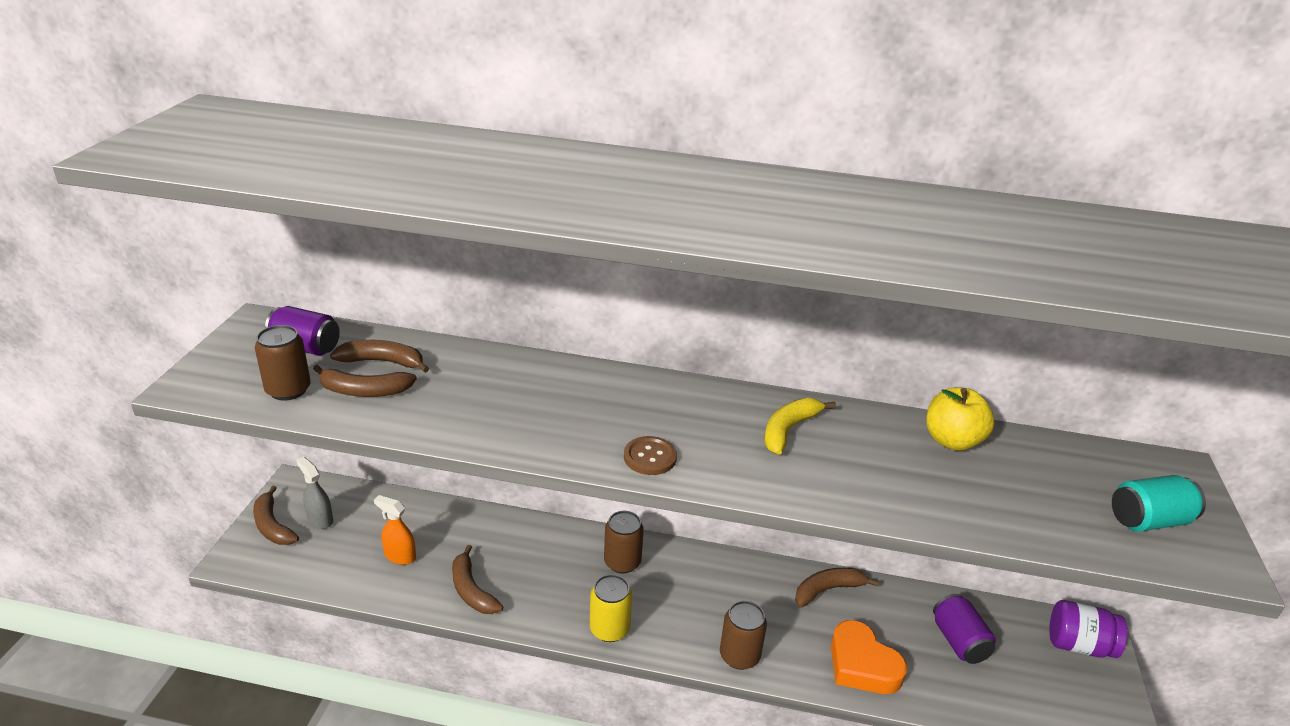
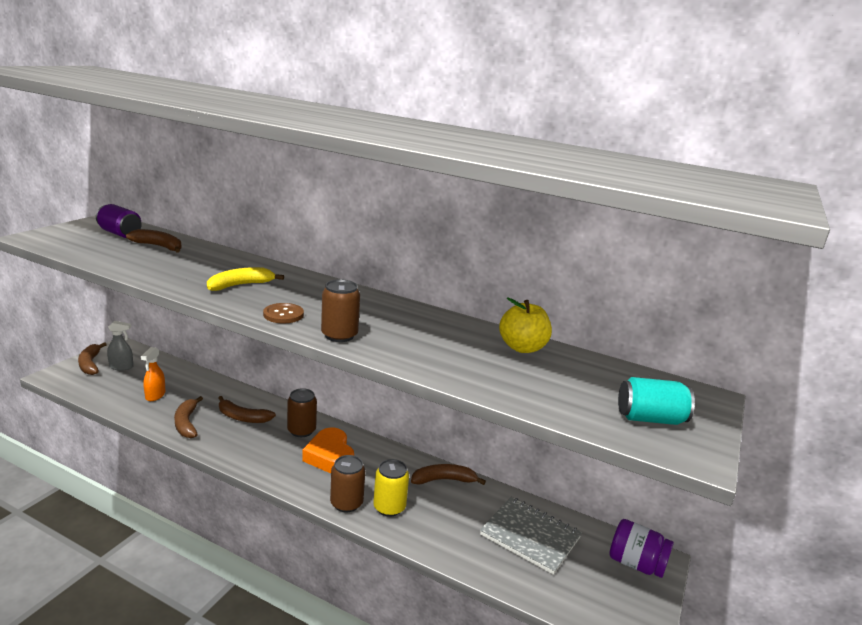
camera: 15 degrees right, 10 degrees down
(288, 390) = (87, 248): brown can -> brown can (339, 335)
(320, 519) = (121, 367): grey spray bottle -> grey spray bottle turned 120 degrees clockwise
(364, 391) = (132, 256): brown banana -> brown banana (242, 417)
(400, 556) = (155, 395): orange spray bottle -> orange spray bottle turned 120 degrees counterclockwise
(609, 629) = (263, 465): yellow can -> yellow can (389, 507)
(789, 430) = (399, 320): yellow banana -> yellow banana (240, 285)
(862, 665) = (439, 532): orange heart -> orange heart (330, 456)
(959, 641) = (530, 536): purple can -> grey notebook

